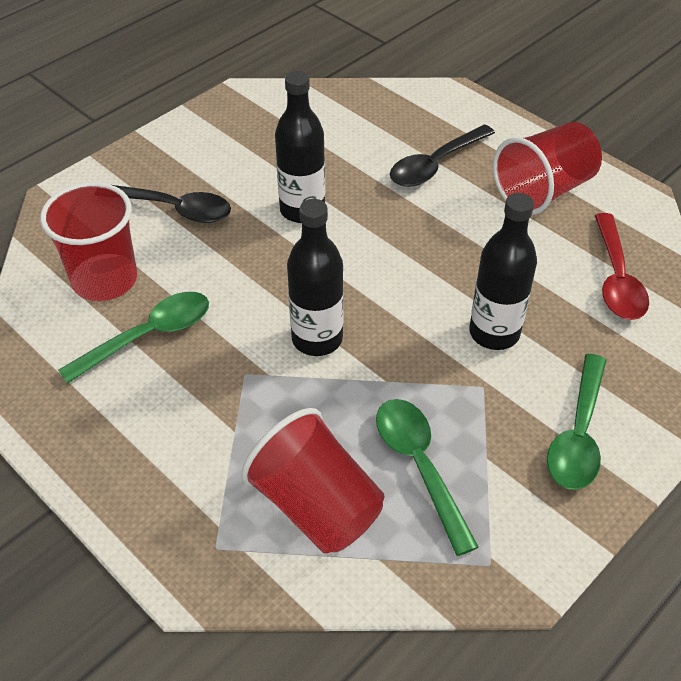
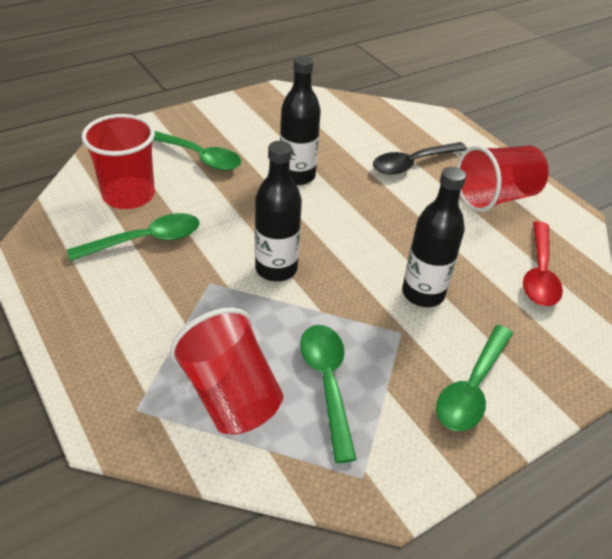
camera: 10 degrees right, 5 degrees down
(174, 209) = (199, 157): black spoon -> green spoon

